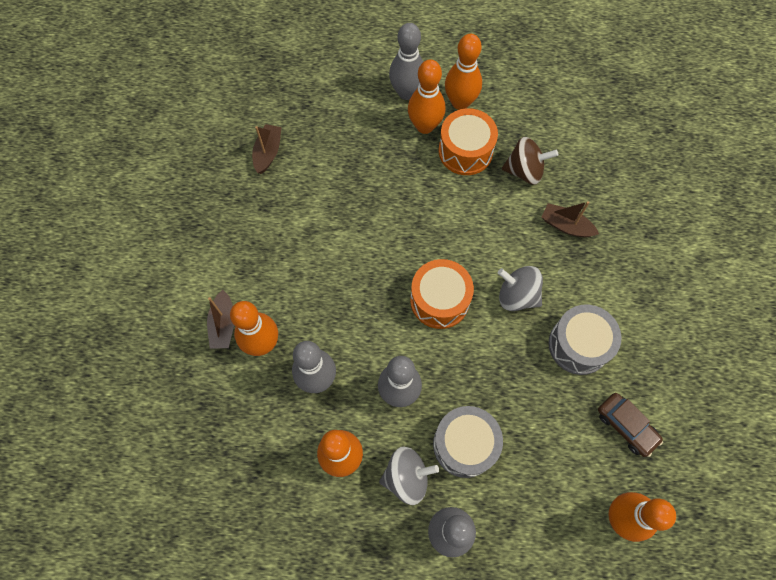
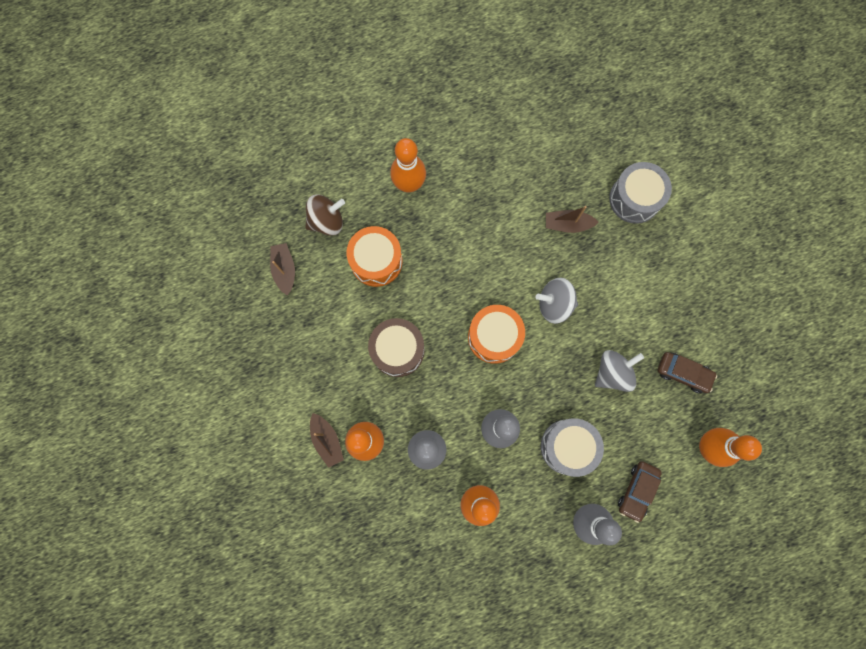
camera: 25 degrees left, 10 degrees up
(337, 270) = (397, 350): none -> brown drum
(406, 92) = (378, 158): grey bowling pin -> none
(407, 477) = (535, 494): grey spinning top -> grey spinning top (613, 373)
(460, 102) = (429, 148): orange bowling pin -> none
(465, 151) = (454, 193): orange drum -> orange drum (376, 261)
(520, 527) = (637, 490): none -> brown car
(525, 171) = (512, 189): brown spinning top -> brown spinning top (327, 221)
(578, 345) = (620, 324): grey drum -> grey drum (634, 199)

